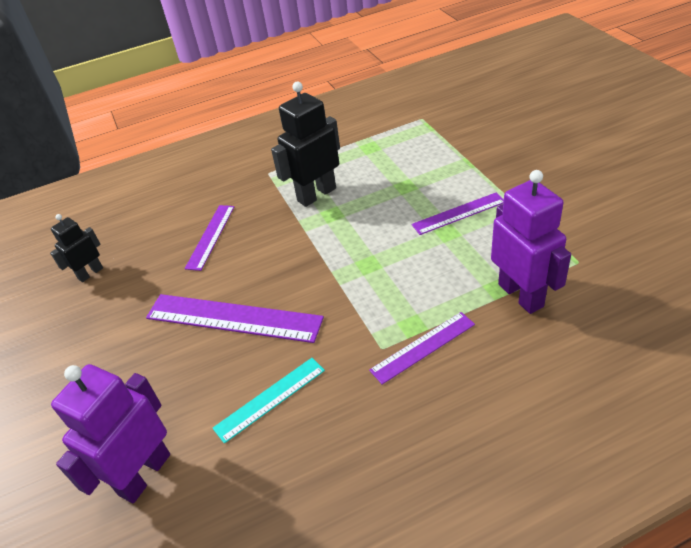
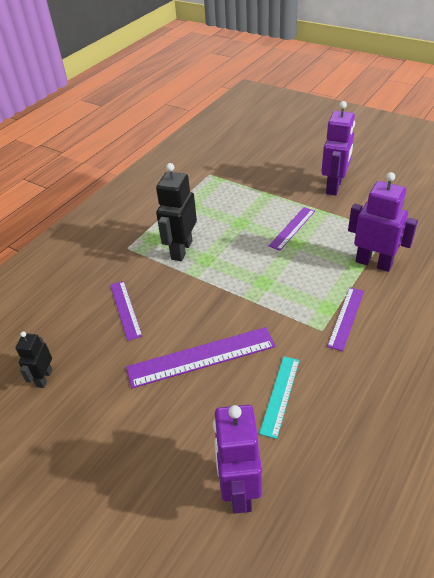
camera: 35 degrees left, 0 degrees up
(559, 180) = (334, 186): none -> purple robot

